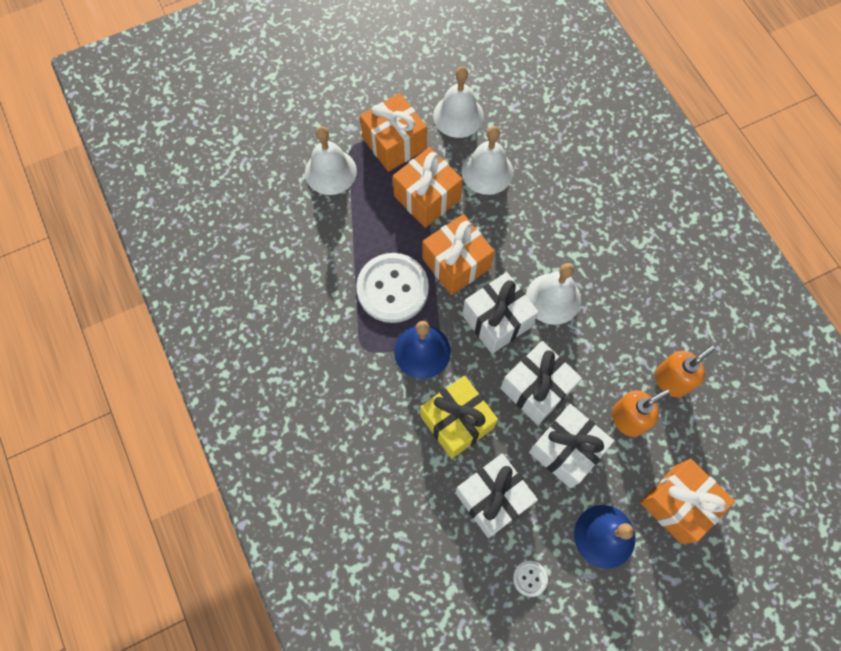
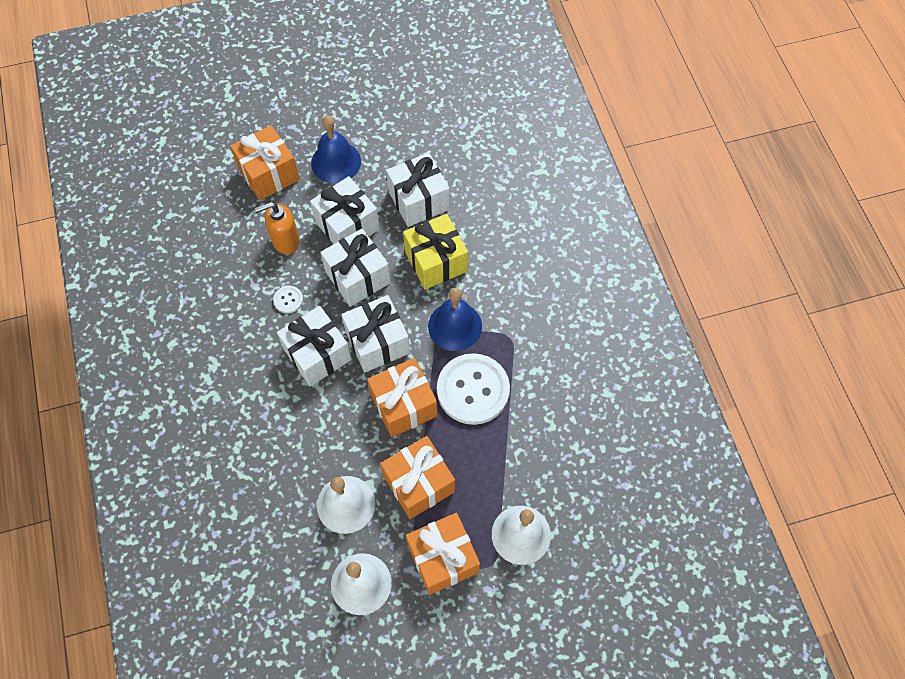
camera: 170 degrees left, 5 degrees down
(530, 578) = (403, 144): white button -> white button (288, 300)
(553, 298) = (317, 354): white bell -> white gift
(671, 380) = (235, 265): orange soap dispenser -> none

